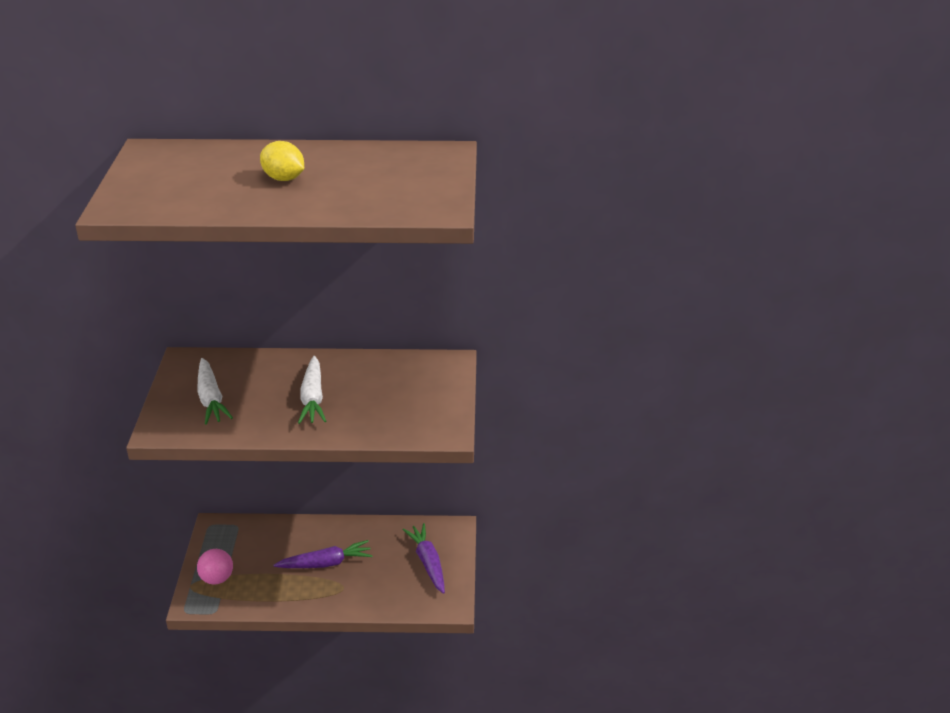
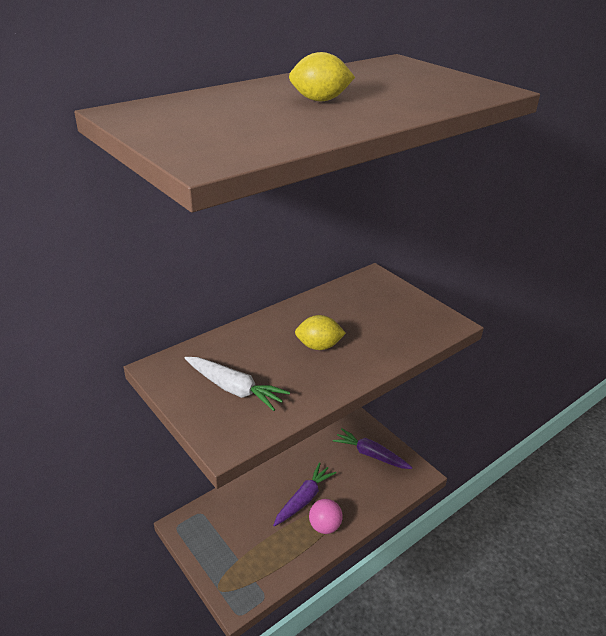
camera: 40 degrees left, 0 degrees up
(217, 578) = (234, 567): pink ball -> pink ball (325, 526)
(313, 398) = (319, 346): white carrot -> yellow lemon

